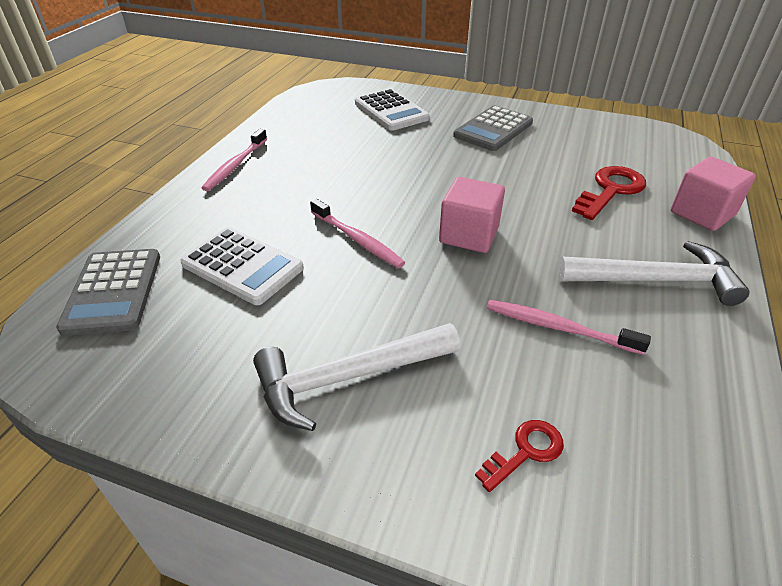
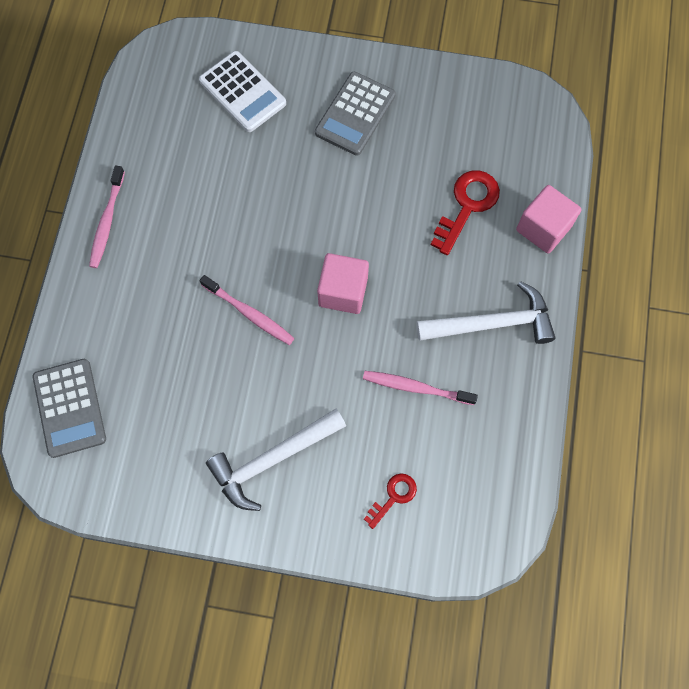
camera: 10 degrees left, 30 degrees up
(242, 266) = (162, 362): white calculator -> none

